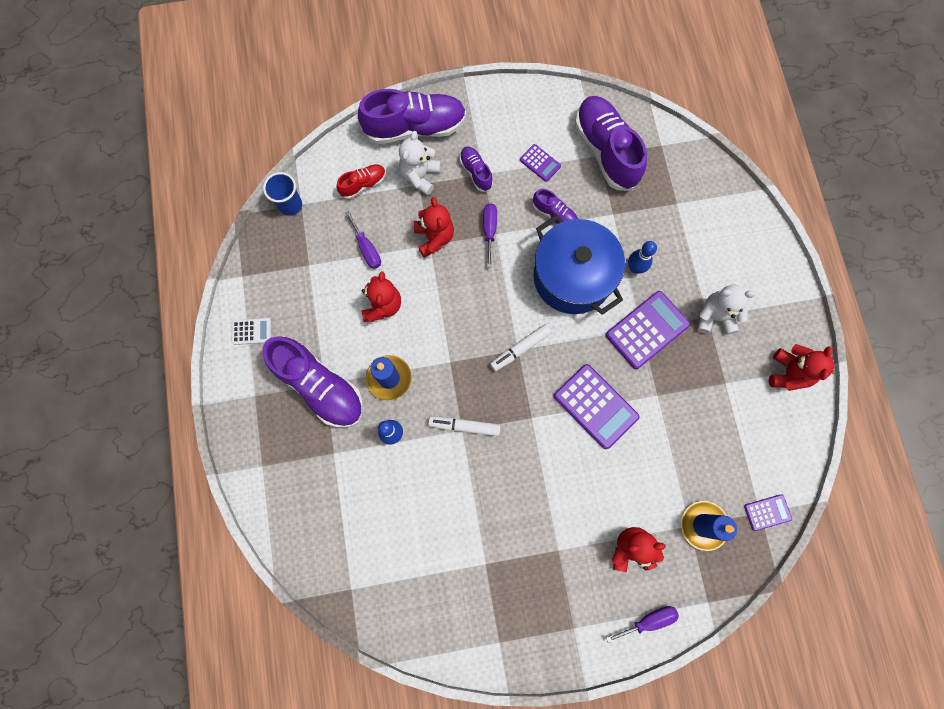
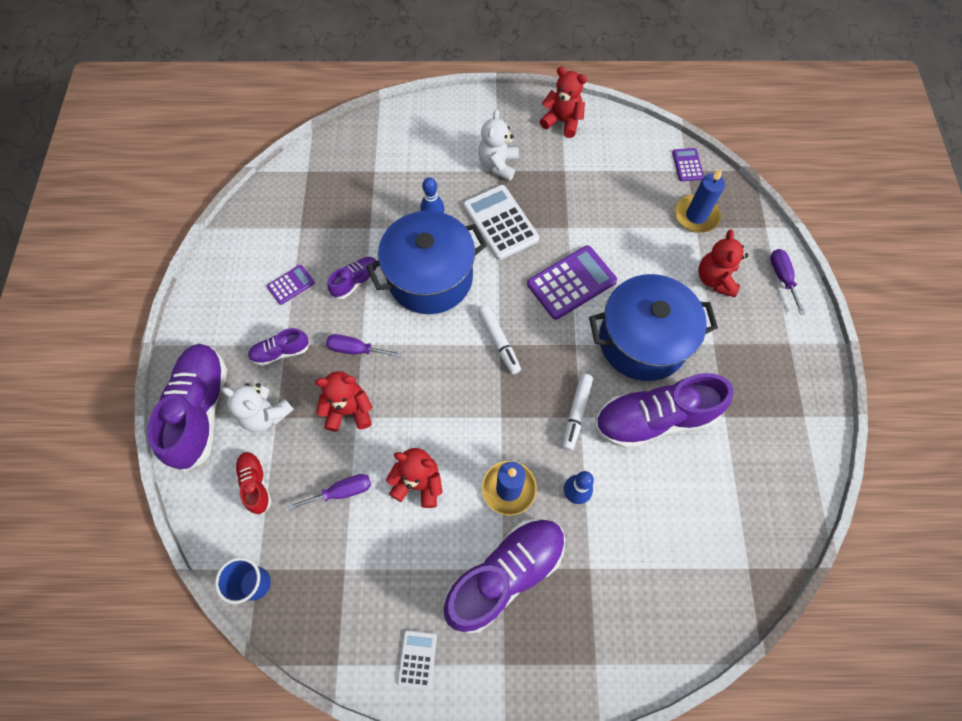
camera: 80 degrees left, 10 degrees down
(547, 480) = (642, 341): none -> blue pot
(605, 151) = (297, 220): purple shoe -> purple shoe (654, 419)
(647, 330) = (500, 223): purple calculator -> white calculator

